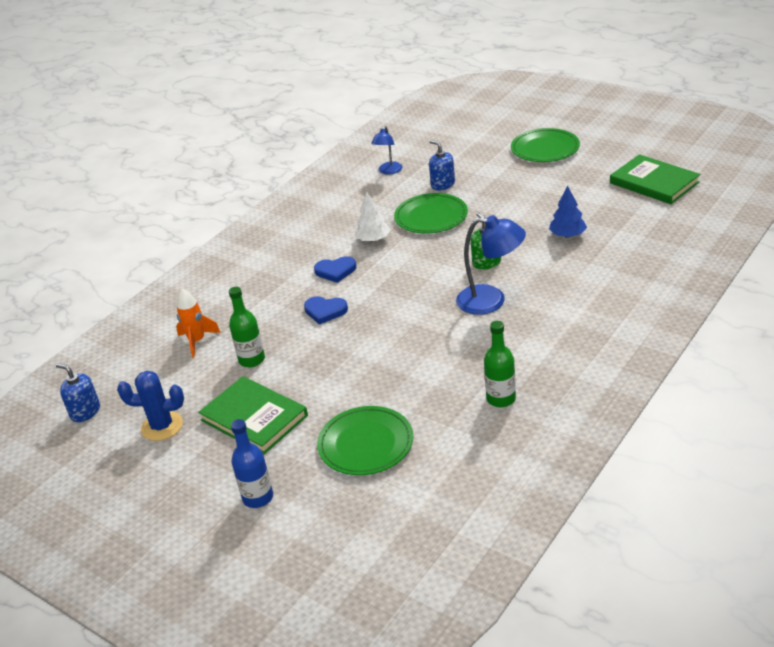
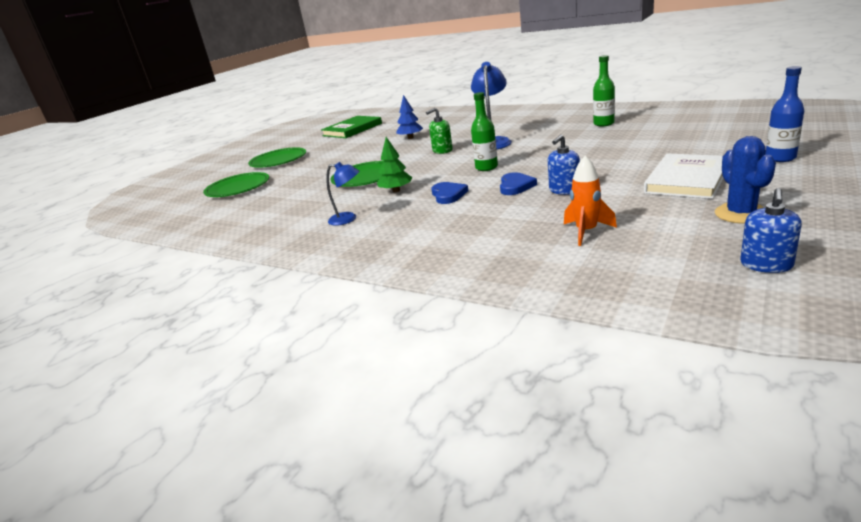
camera: 95 degrees left, 10 degrees down
(252, 360) = (604, 199): green bottle -> green bottle (486, 167)
(254, 418) = (687, 180): green book -> white book
(365, 444) = (681, 143): green plate -> green plate (238, 188)
(373, 239) = (396, 190): white tree -> green tree
(389, 171) = (266, 207): blue lamp -> blue lamp (348, 219)
(443, 184) = (311, 182): blue soap dispenser -> blue soap dispenser (564, 190)

